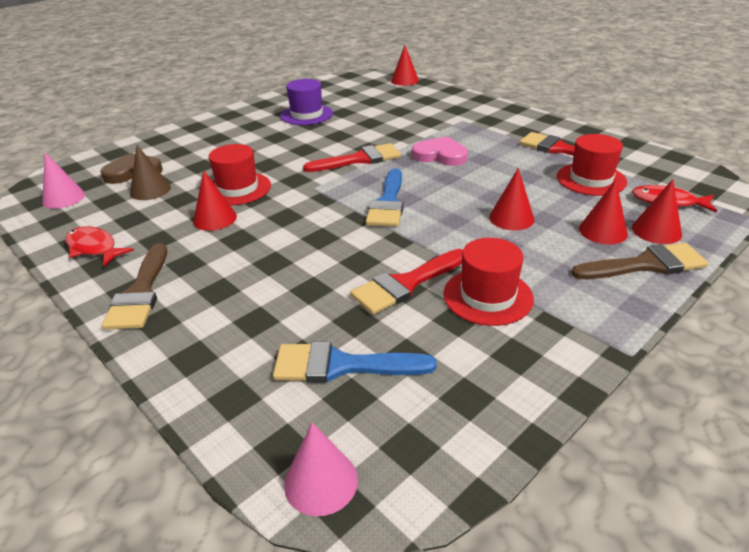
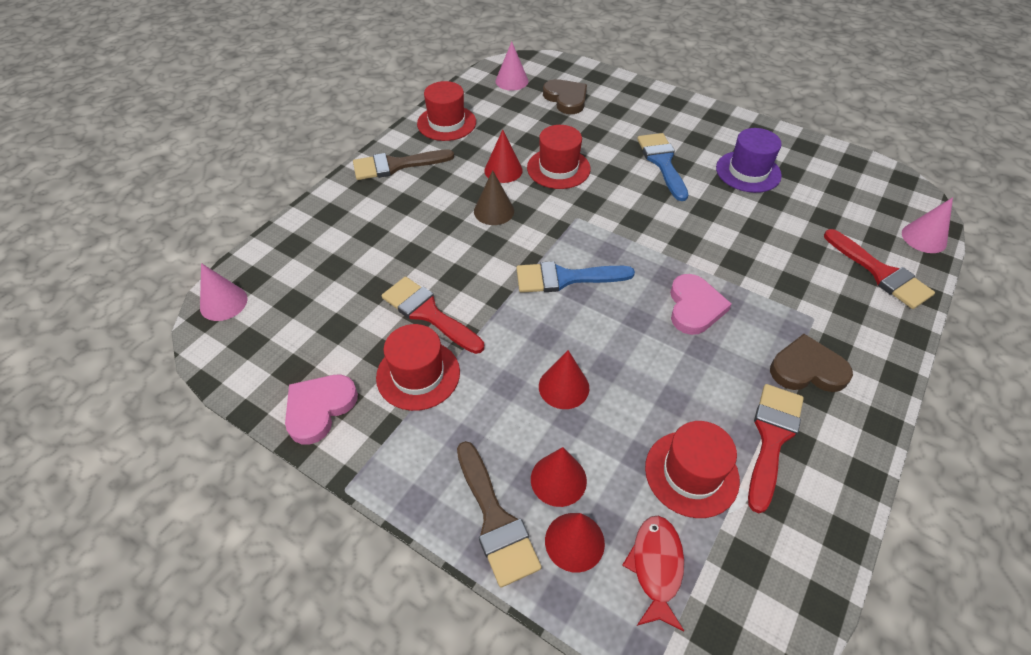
camera: 75 degrees right, 15 degrees up
(94, 248) = (446, 123): red fish -> red hat
(150, 190) = (539, 119): brown cone -> brown cone (494, 211)
(341, 365) = (324, 291): blue brush -> blue brush (662, 162)
(359, 159) = (652, 238): red brush -> red brush (880, 273)
(404, 80) = (924, 238): red cone -> pink cone
(505, 130) = (807, 369): none -> brown heart
(527, 373) = (319, 408): none -> pink heart

